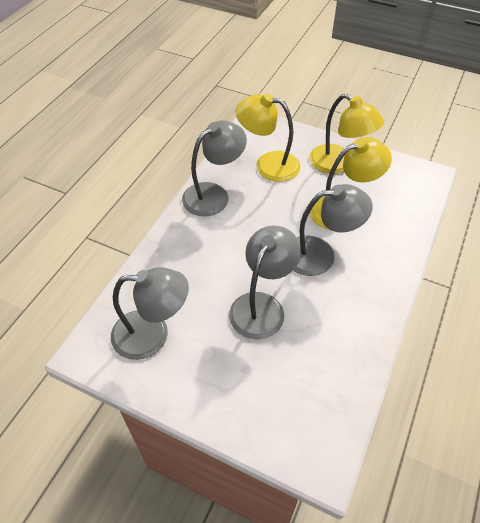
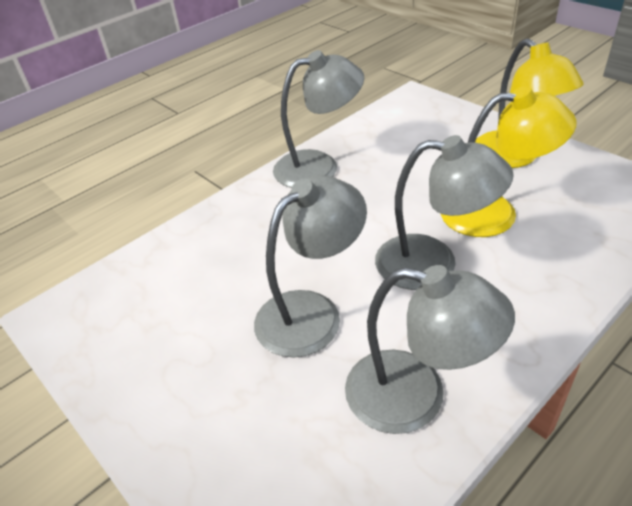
camera: 25 degrees right, 10 degrees down
(152, 334) = (145, 312): grey lamp -> grey lamp (416, 396)
(268, 164) = (410, 144): yellow lamp -> none

